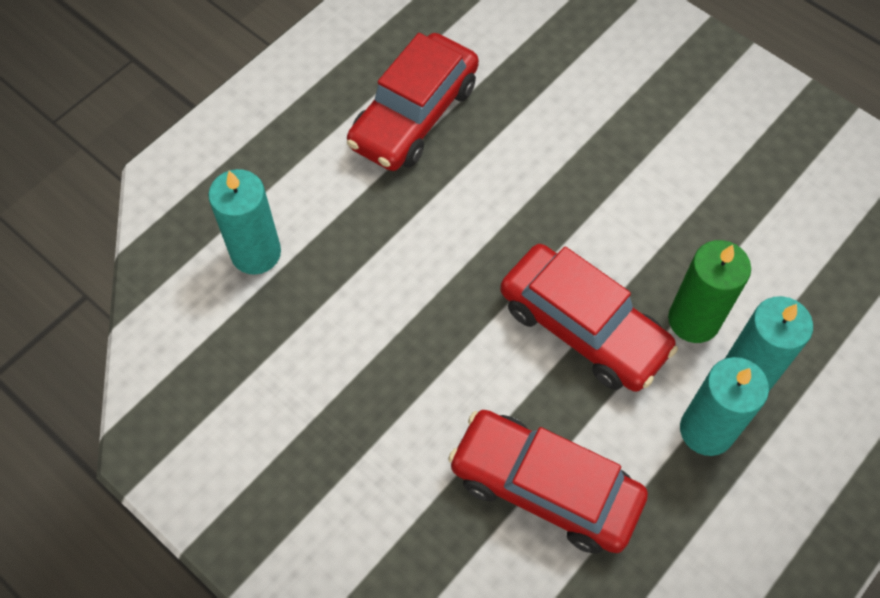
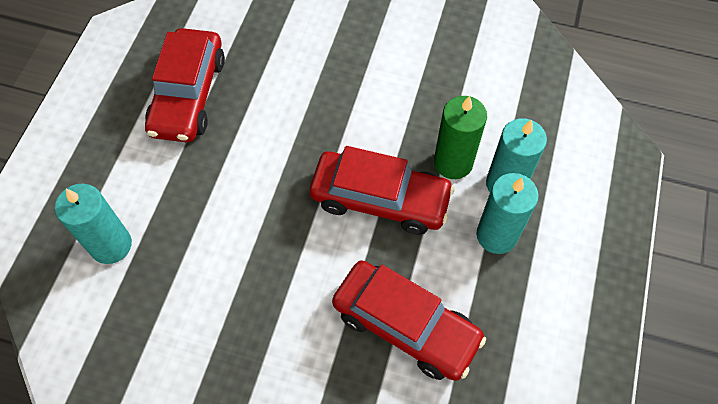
camera: 25 degrees left, 0 degrees up
(545, 487) = (405, 325): red car -> red car turned 150 degrees counterclockwise

